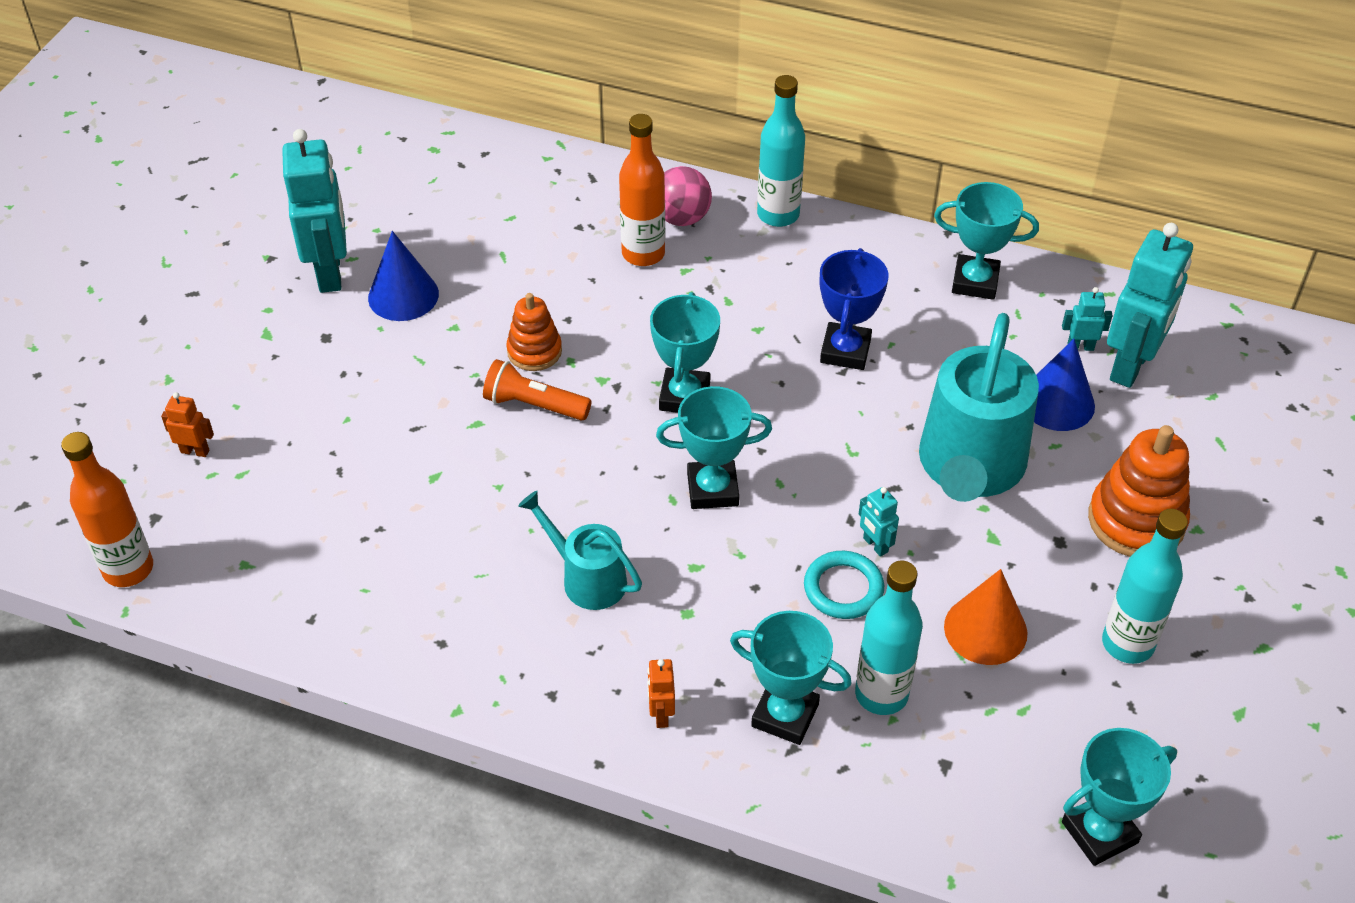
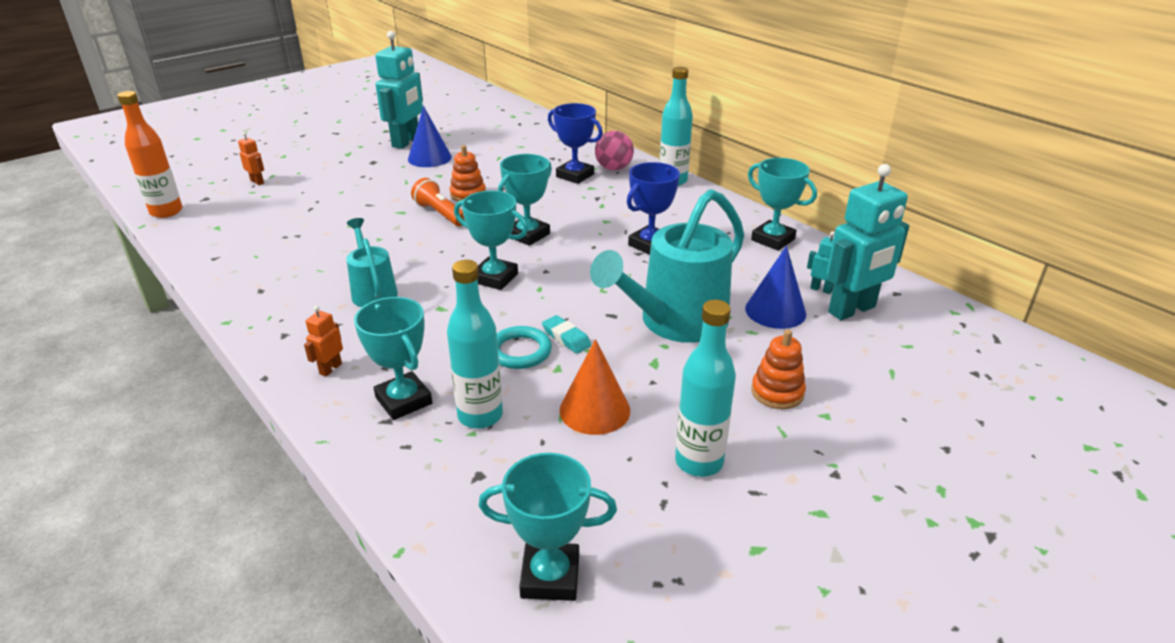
camera: 30 degrees right, 15 degrees down
(643, 254) = (575, 175): orange bottle -> blue trophy
(875, 545) = (566, 338): turquoise robot -> turquoise eraser
(1136, 520) = (777, 392): orange stacking toy -> orange stacking toy, size x0.62

